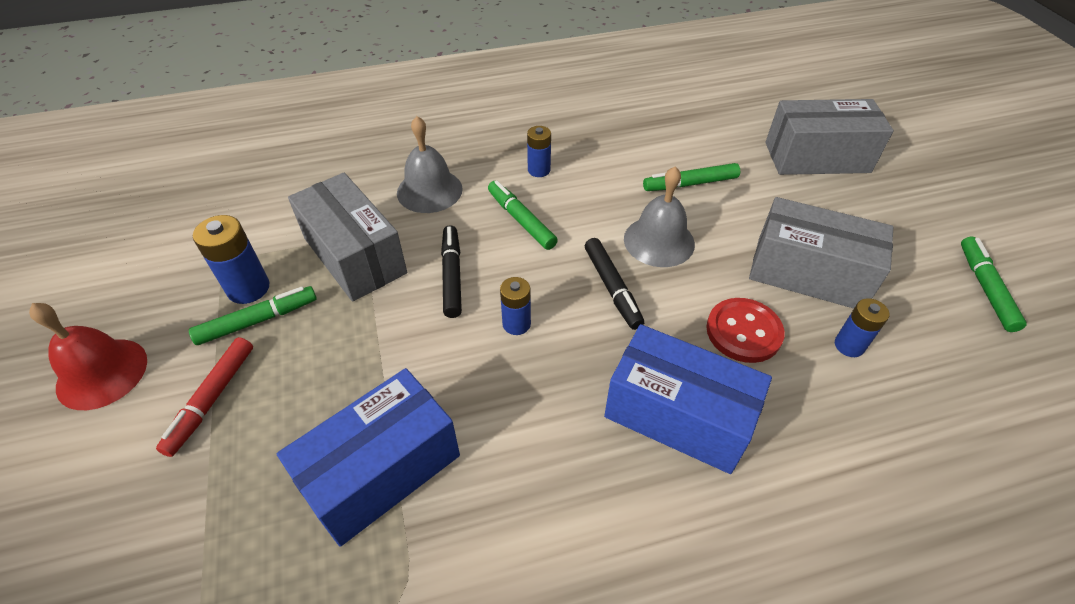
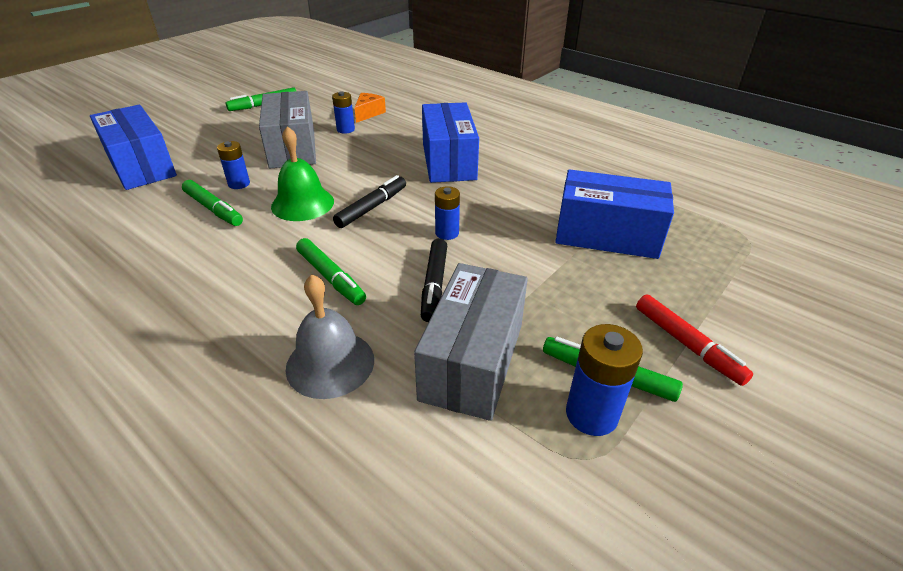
camera: 125 degrees left, 10 degrees down
(102, 373) = (784, 445): red bell -> none
(212, 398) = (686, 344): red marker -> red marker turned 75 degrees clockwise
(452, 276) = (434, 284): black marker -> black marker turned 45 degrees counterclockwise
(521, 220) = (330, 277): green marker -> green marker turned 60 degrees counterclockwise
(539, 170) = (240, 298): blue battery -> blue battery (239, 184)
(659, 241) = (302, 203): grey bell -> green bell
(743, 332) = (365, 157): red button -> none
(817, 157) = (141, 166): grey box -> blue box
(909, 399) = (368, 113): none -> orange cheese

